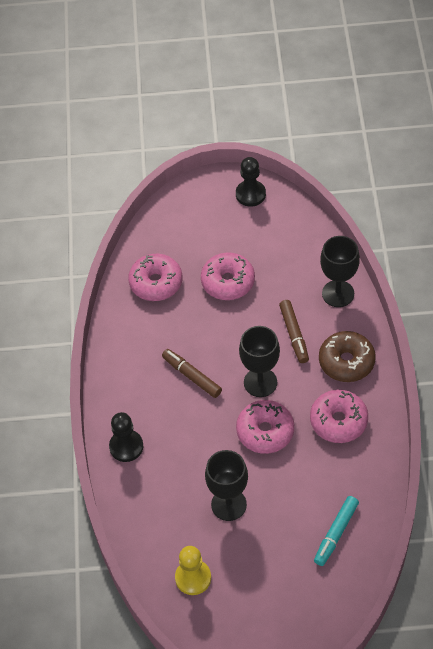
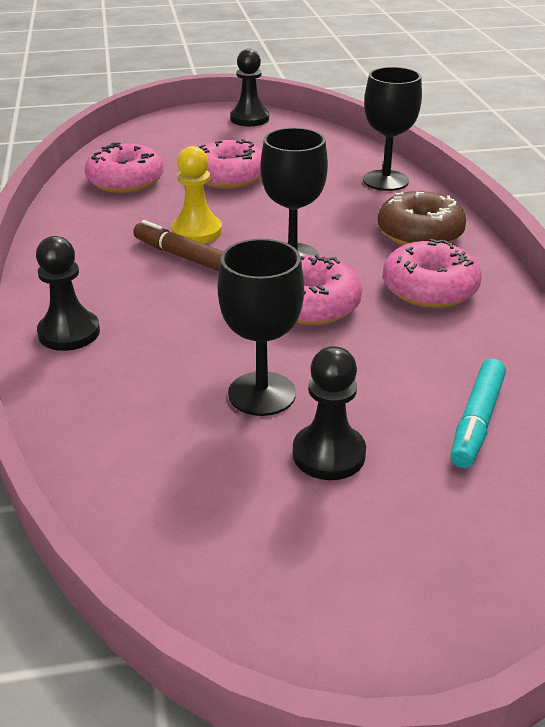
camera: 10 degrees left, 20 degrees down
(193, 578) = (200, 507): yellow pawn -> yellow pawn (197, 231)
(257, 550) = (329, 454): none -> black pawn
(294, 334) = (333, 214): brown marker -> none

